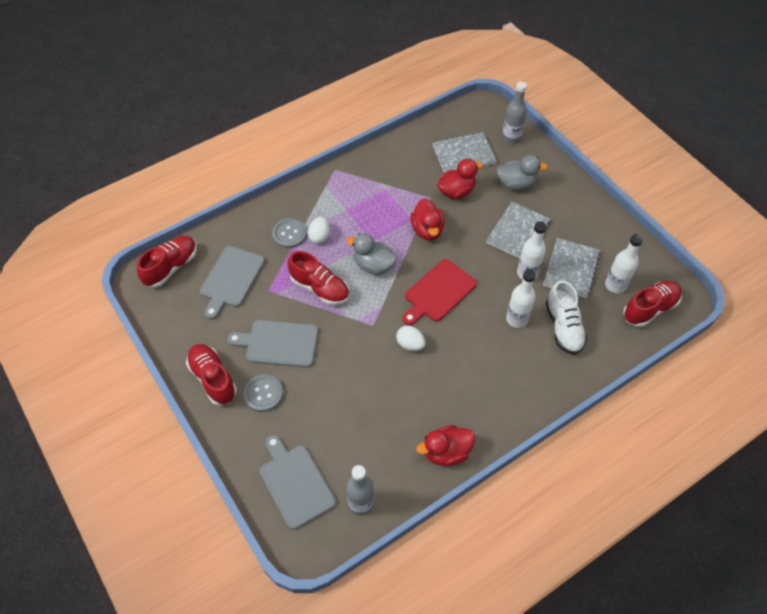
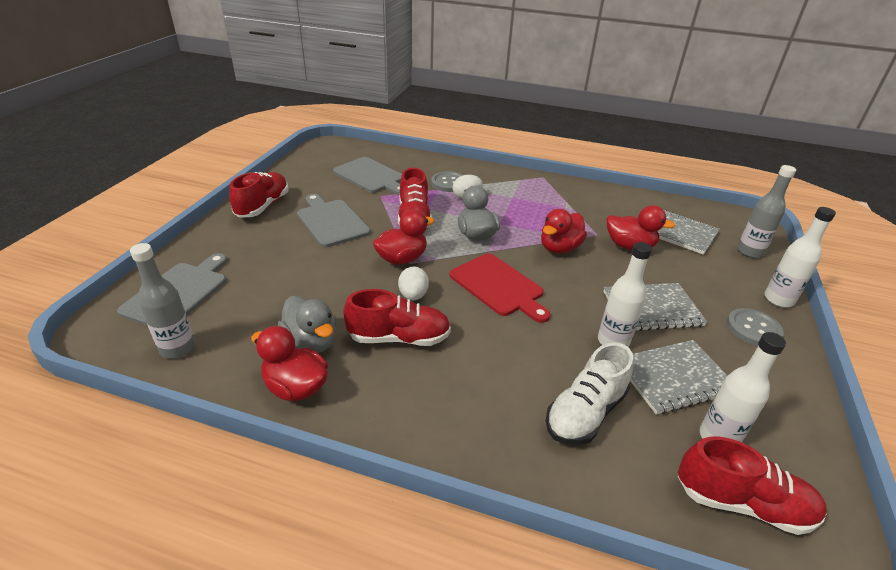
camera: 50 degrees right, 20 degrees down
(171, 267) = (352, 151): red shoe -> red shoe (399, 338)
(231, 279) = (371, 176): grey cutting board -> grey cutting board turned 120 degrees counterclockwise
(263, 394) = (269, 235): grey button -> grey button (753, 329)
(365, 326) = (402, 259): none -> red duck
(438, 292) = (498, 286): red cutting board -> red cutting board turned 135 degrees counterclockwise
(516, 184) = (705, 280): grey duck -> grey duck (311, 342)
(517, 319) = (541, 362): white bottle -> white bottle (778, 299)

